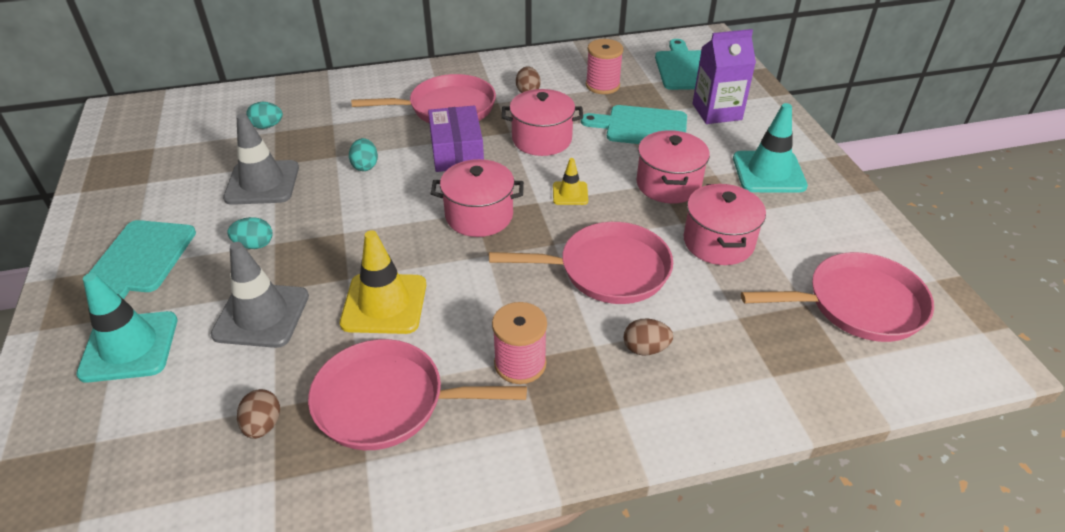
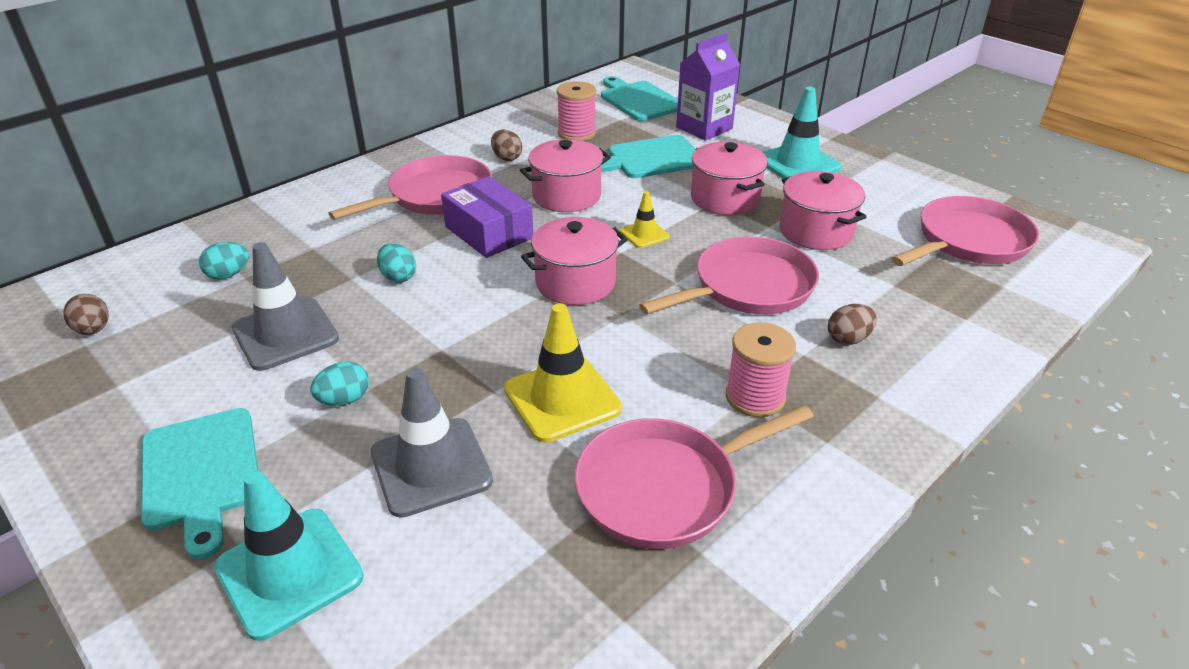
camera: 30 degrees left, 5 degrees down
(263, 425) = (553, 574): brown egg -> brown egg (94, 330)

